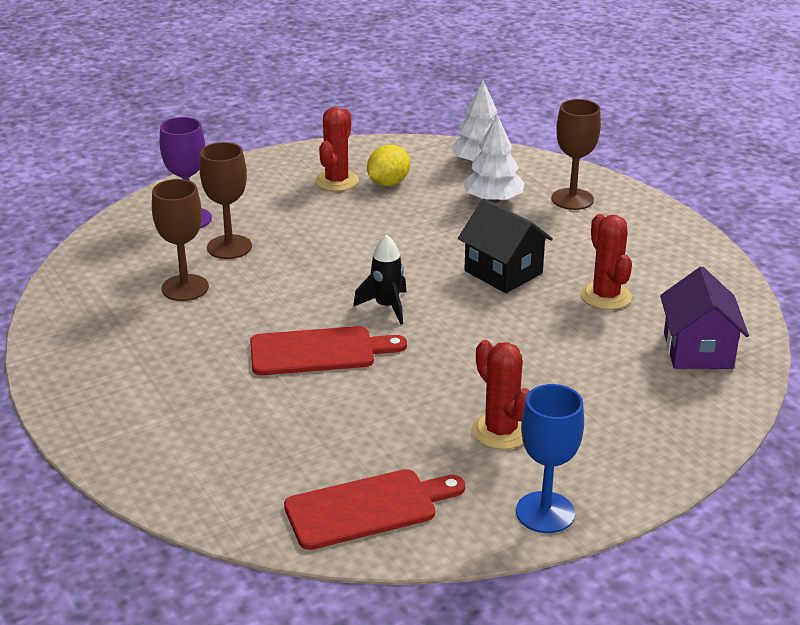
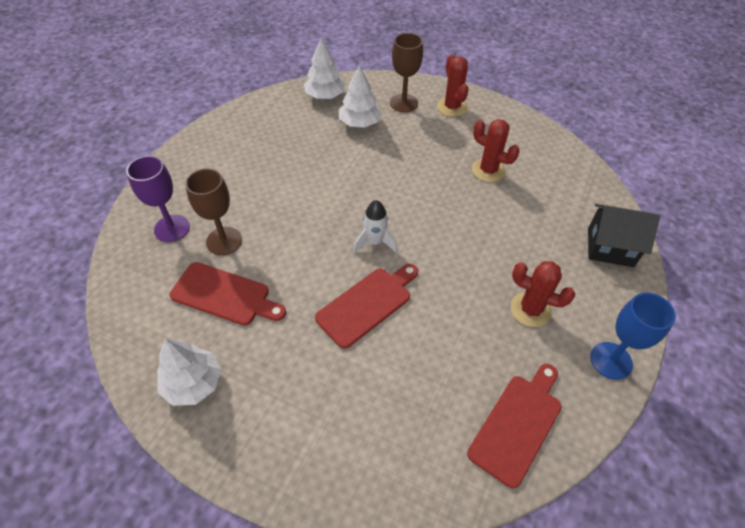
camera: 35 degrees left, 20 degrees up
(89, 338) = (193, 383): none -> white tree
(185, 288) = (224, 295): brown goblet -> red cutting board
(336, 181) = (247, 148): red cactus -> red cactus (452, 107)
(386, 307) = (375, 242): black rocket -> white rocket
(388, 183) = (283, 136): yellow lemon -> none
(503, 272) = (417, 178): black house -> black house (610, 247)
(698, 350) = (569, 188): purple house -> none

